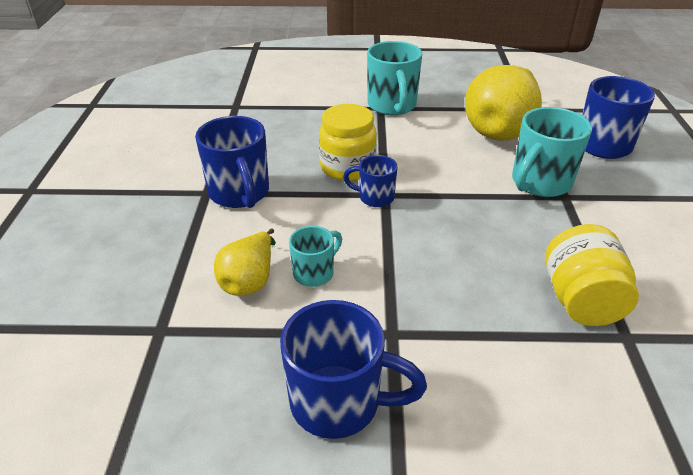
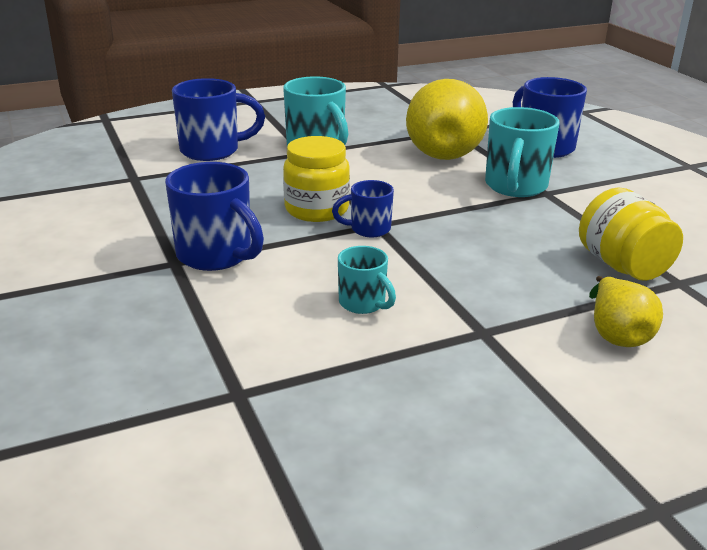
camera: 25 degrees left, 10 degrees down
(250, 280) = (300, 326): yellow pear -> yellow pear (617, 334)
(315, 273) = (363, 304): turquoise mug -> turquoise mug turned 120 degrees clockwise
(339, 402) = (481, 397): blue mug -> blue mug (212, 151)

